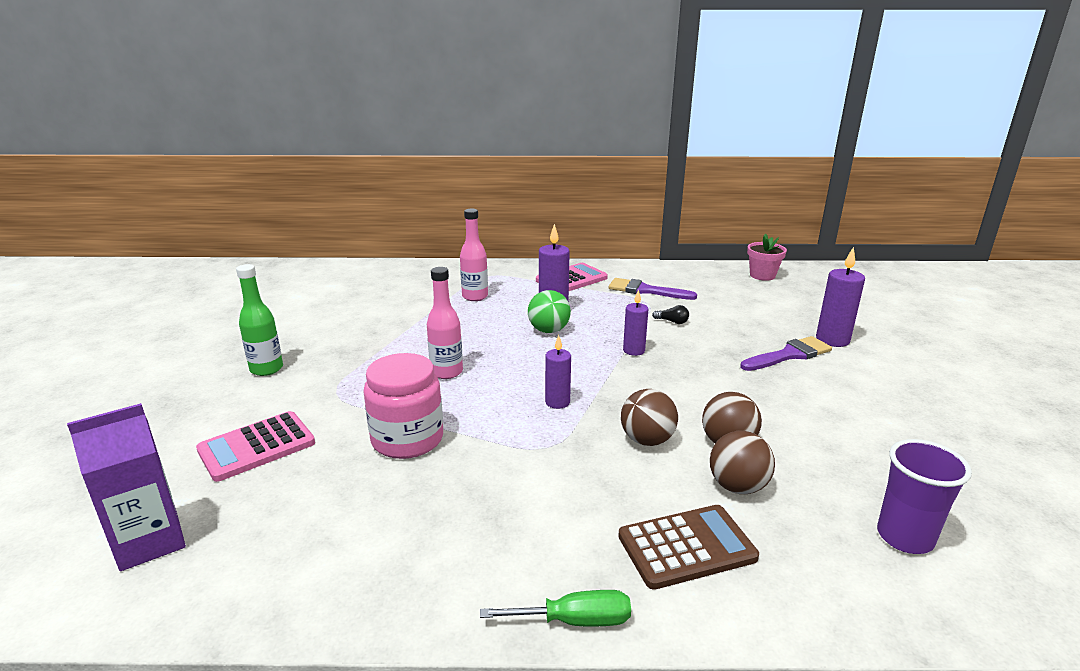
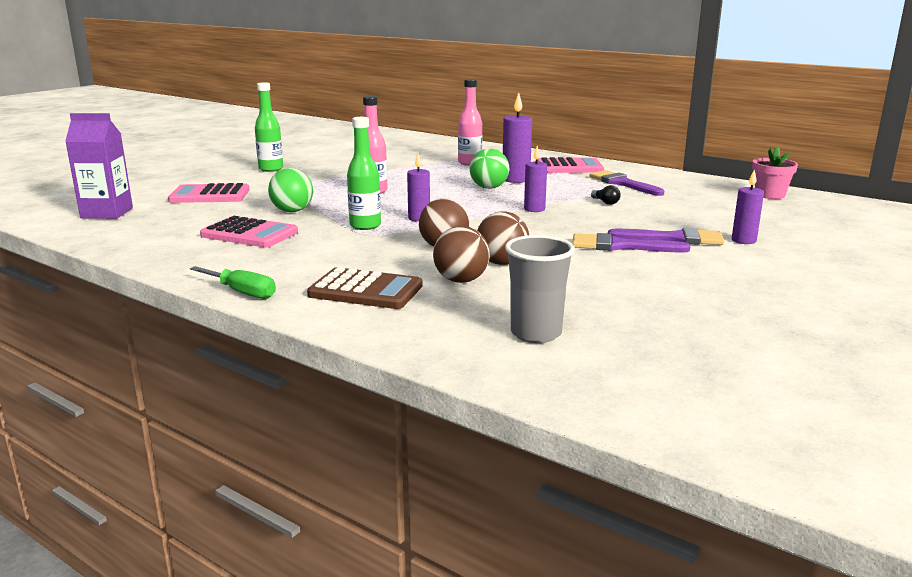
camera: 35 degrees right, 5 degrees down
(407, 439) = (292, 211): pink jar -> green ball
(419, 503) = (249, 234): none -> pink calculator
(524, 435) = (365, 226): none -> green bottle
(772, 380) = (620, 246): none -> purple brush
(832, 340) = (743, 240): purple candle -> purple candle, size x0.66
(904, 537) = (536, 333): purple cup -> grey cup

